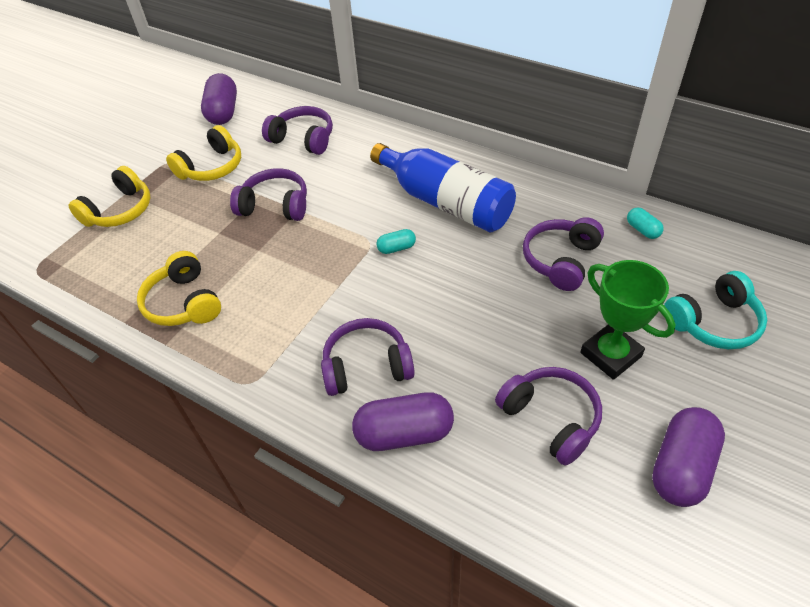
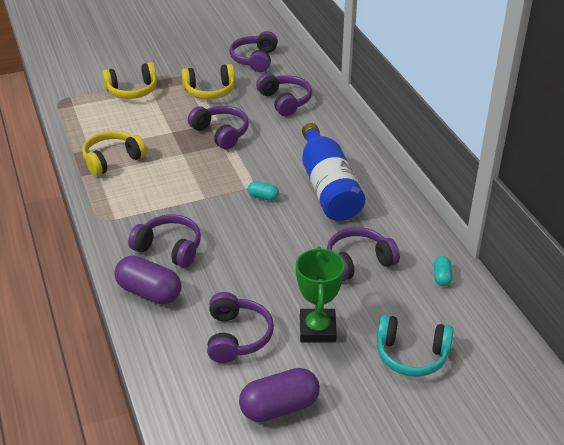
camera: 35 degrees right, 10 degrees down
(184, 302) = (112, 160): yellow headphones -> yellow headphones turned 45 degrees clockwise
(223, 112) = (255, 59): purple capsule -> purple headphones

